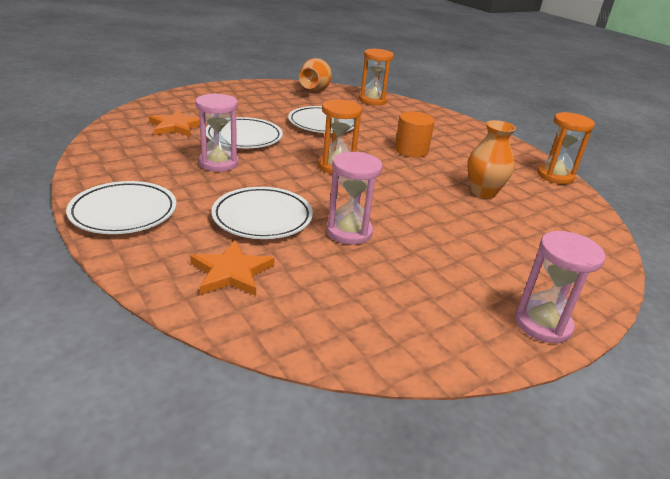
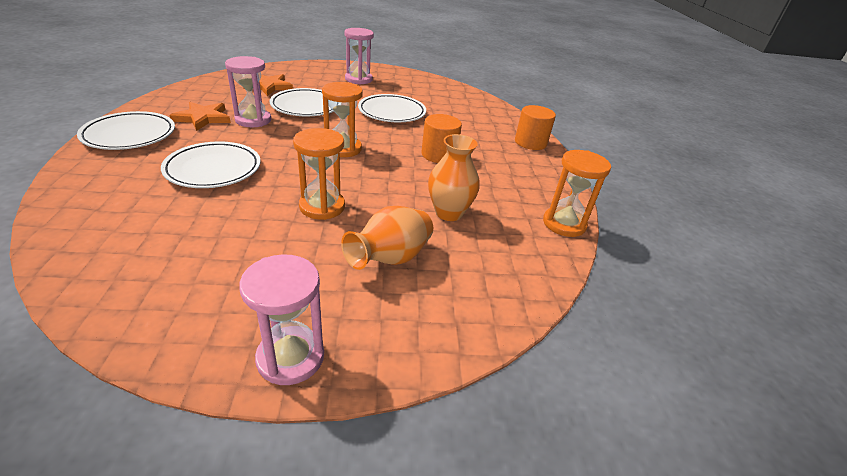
camera: 30 degrees right, 5 degrees up
(231, 272) = (120, 201): orange star -> orange star (203, 118)
(314, 91) = (431, 85): orange vase -> orange vase (390, 258)
(349, 232) = (260, 203): pink hourglass -> pink hourglass (358, 79)
(372, 100) = (475, 104): orange hourglass -> orange hourglass (322, 206)
(454, 122) = (530, 142): none -> orange cylinder

